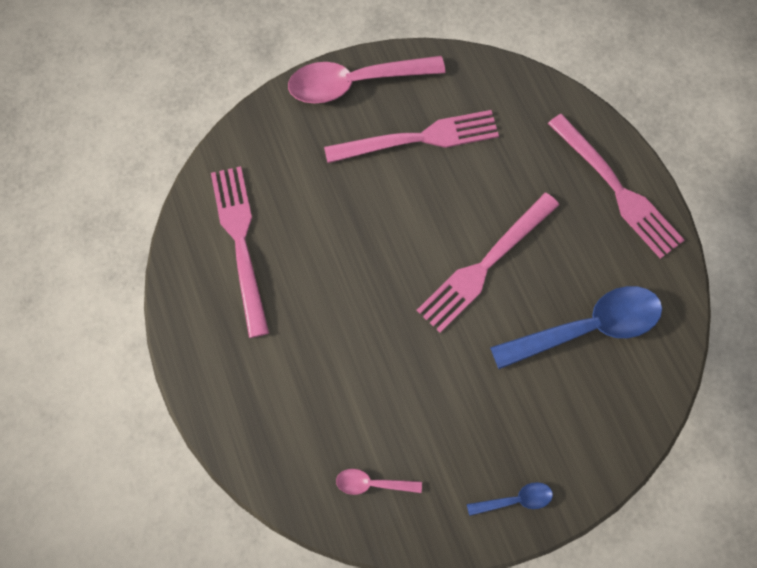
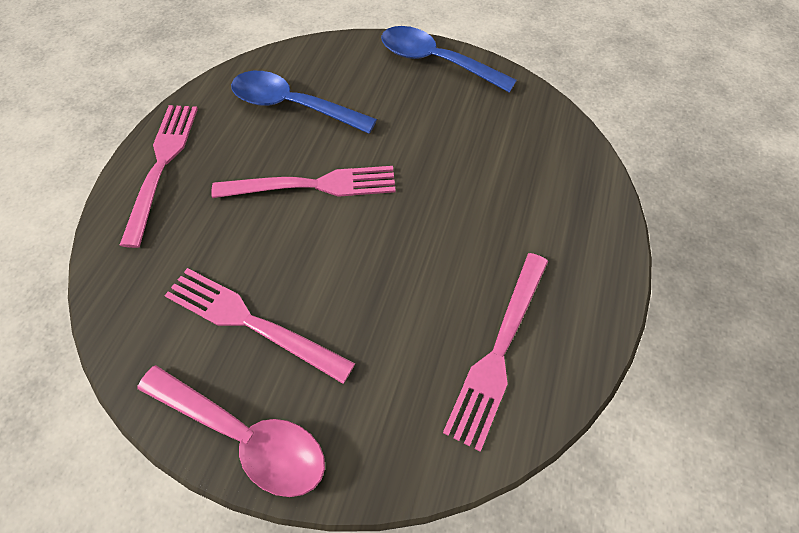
camera: 140 degrees left, 10 degrees down
(372, 483) = (520, 120): pink spoon -> none
(515, 499) = (436, 62): blue spoon -> blue spoon, size x2.19

